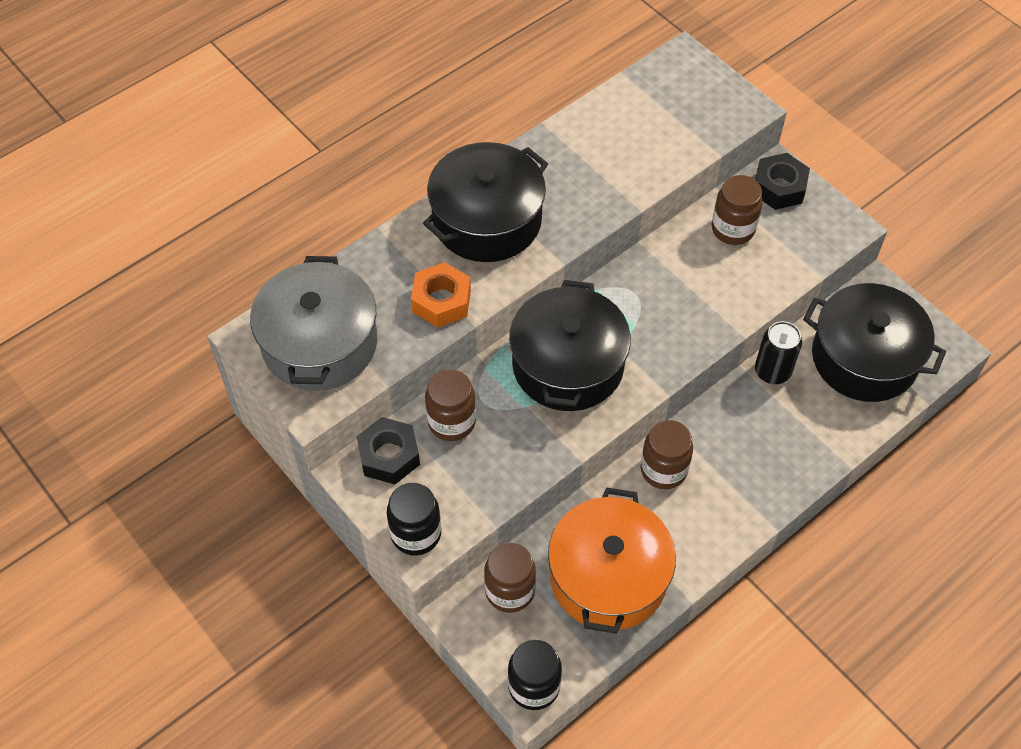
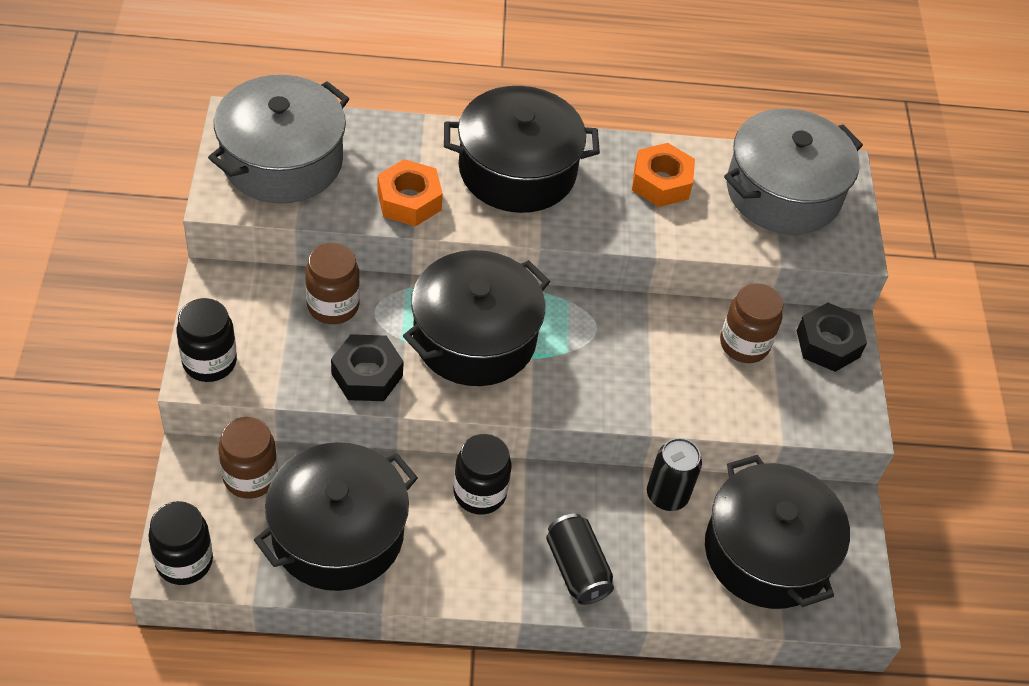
camera: 35 degrees right, 5 degrees down
(389, 456) = (257, 292): black nut -> black nut (367, 375)
(587, 155) = (661, 182): none -> orange nut
(608, 576) = (338, 533): orange pot -> black pot
(663, 470) = (479, 493): brown jar -> black jar
(667, 101) = (783, 192): none -> grey pot
(773, 466) = (577, 569): none -> black can

